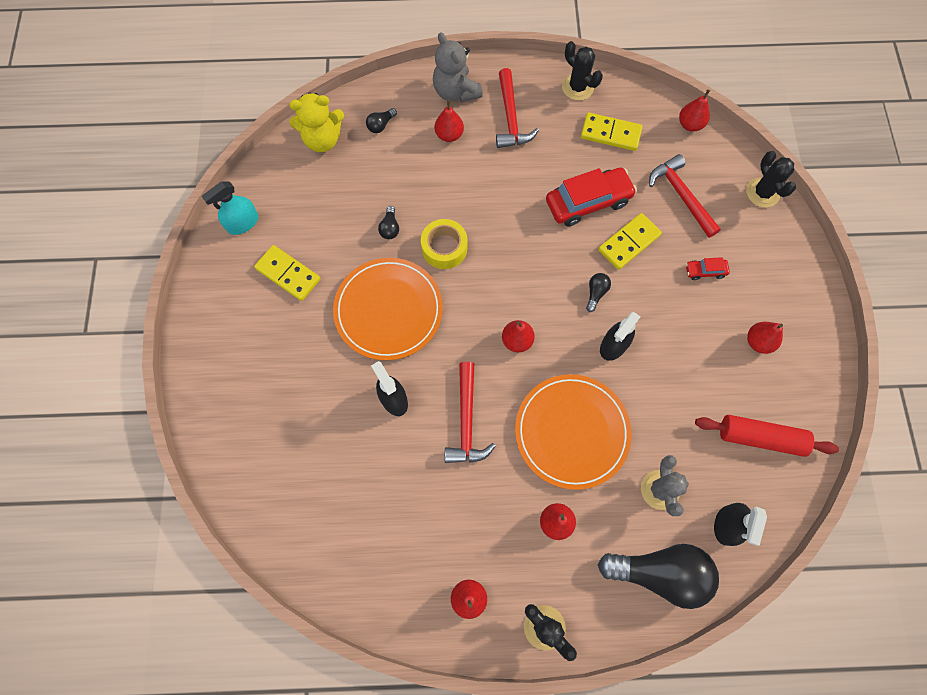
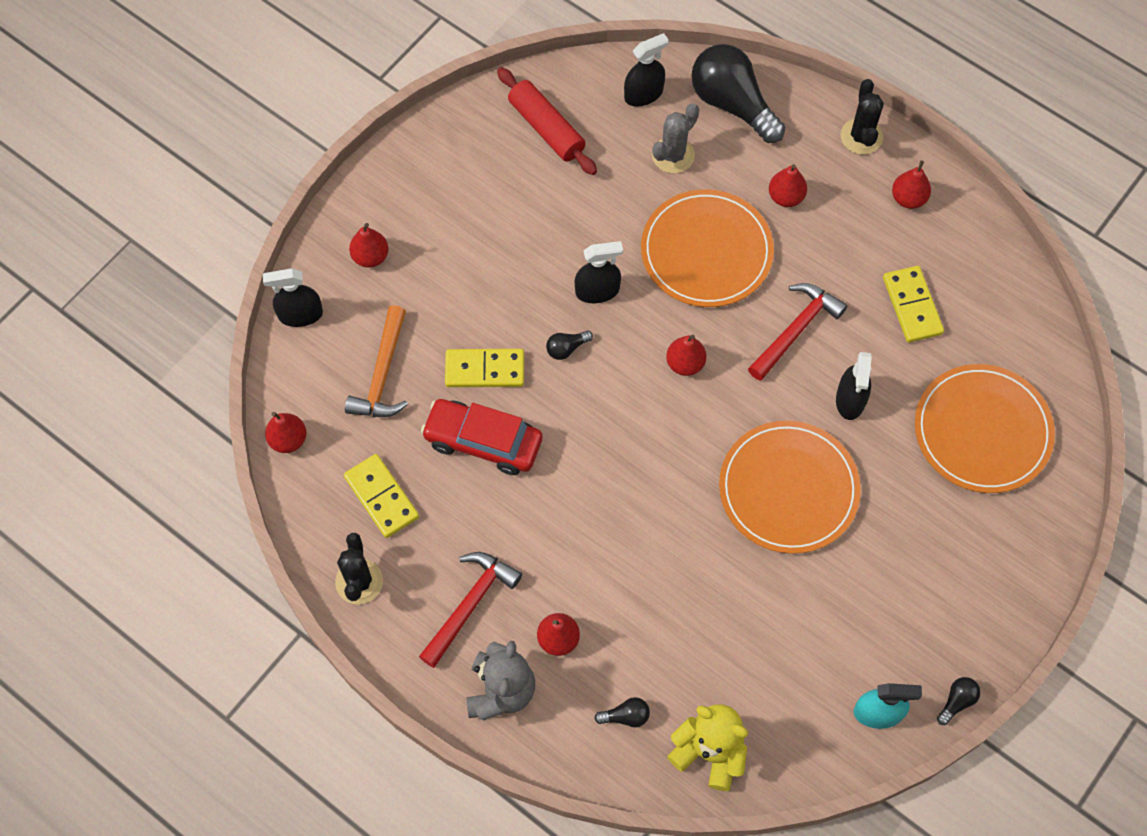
camera: 140 degrees left, 5 degrees down
(288, 274) = (867, 610): yellow domino -> yellow domino (912, 306)
(291, 446) = (982, 431): none -> orange plate
(390, 228) = (717, 577): black light bulb -> black light bulb (957, 701)
(444, 248) = (677, 510): yellow tape -> none
(681, 195) = (382, 374): red hammer -> orange hammer
(705, 271) = (441, 288): red car -> none
(758, 342) = (462, 195): red pear -> red pear (370, 257)
(762, 193) = (300, 314): black cactus -> black spray bottle

